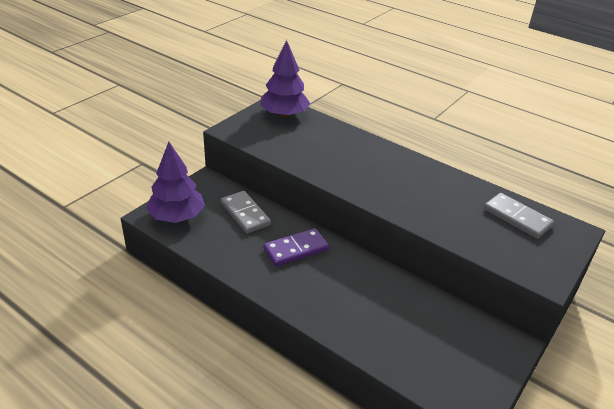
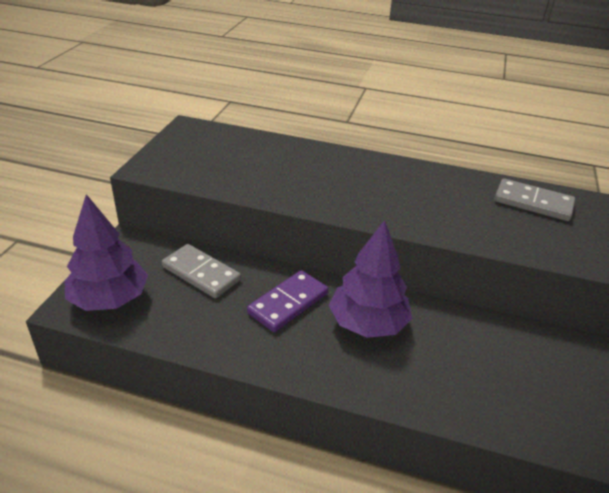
camera: 20 degrees left, 0 degrees up
(284, 115) = (206, 138): purple tree -> purple tree (367, 323)

